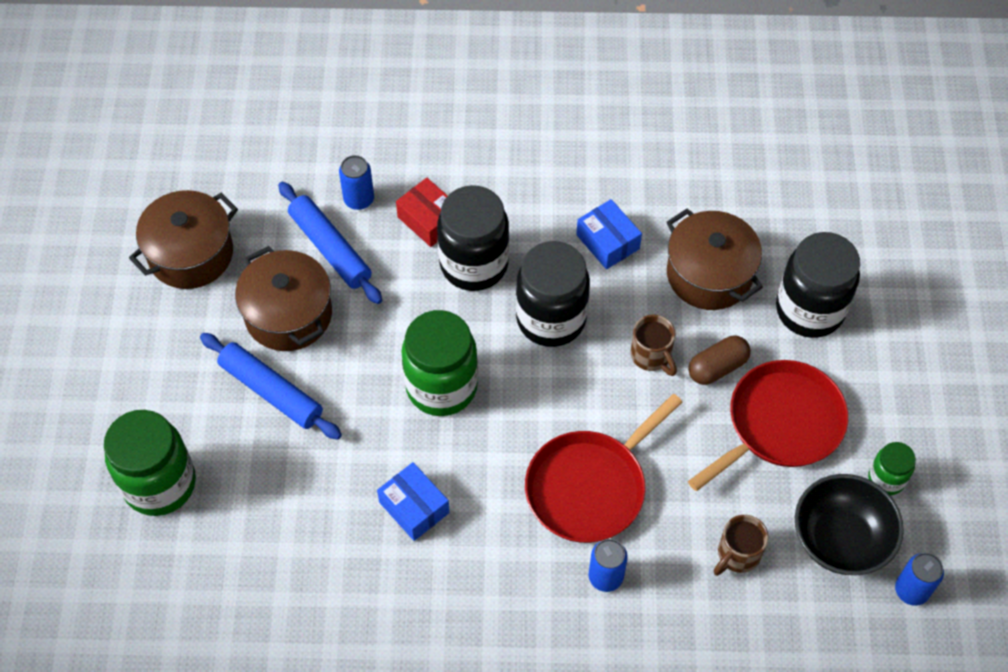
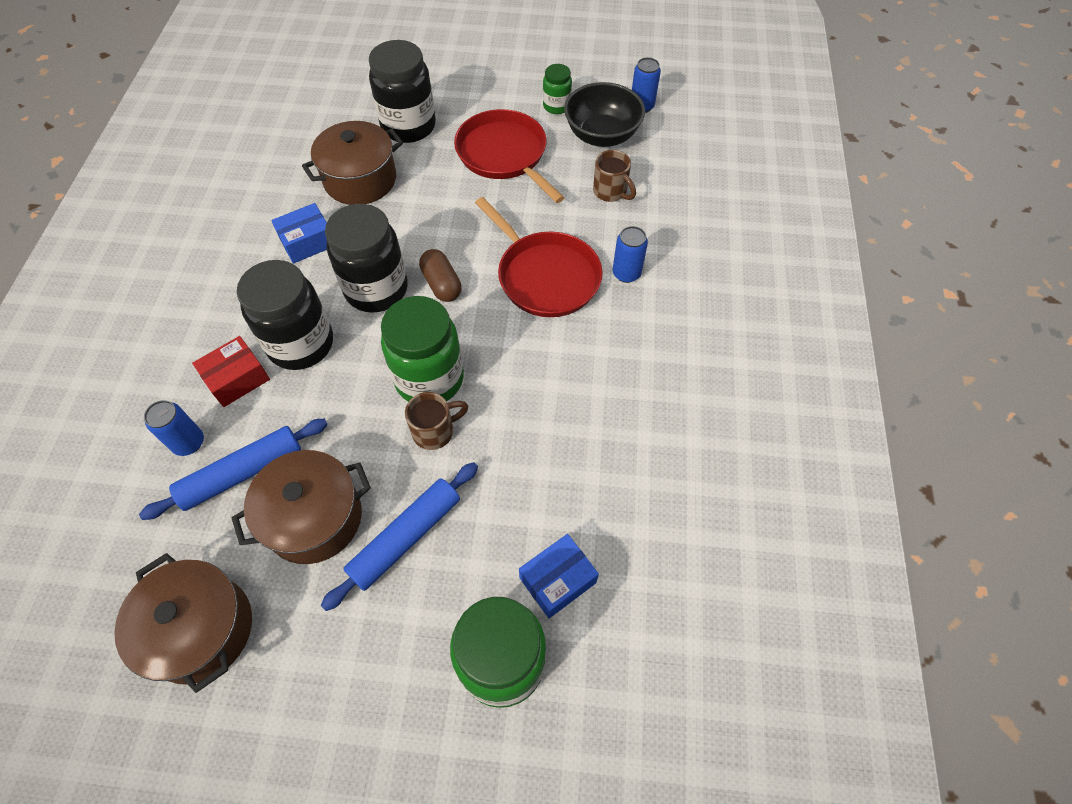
camera: 85 degrees left, 0 degrees up
(414, 507) = (553, 409): blue box -> blue box (557, 580)
(652, 356) = (429, 224): brown mug -> brown mug (435, 431)
(717, 367) = (448, 185): brown capsule -> brown capsule (442, 284)

